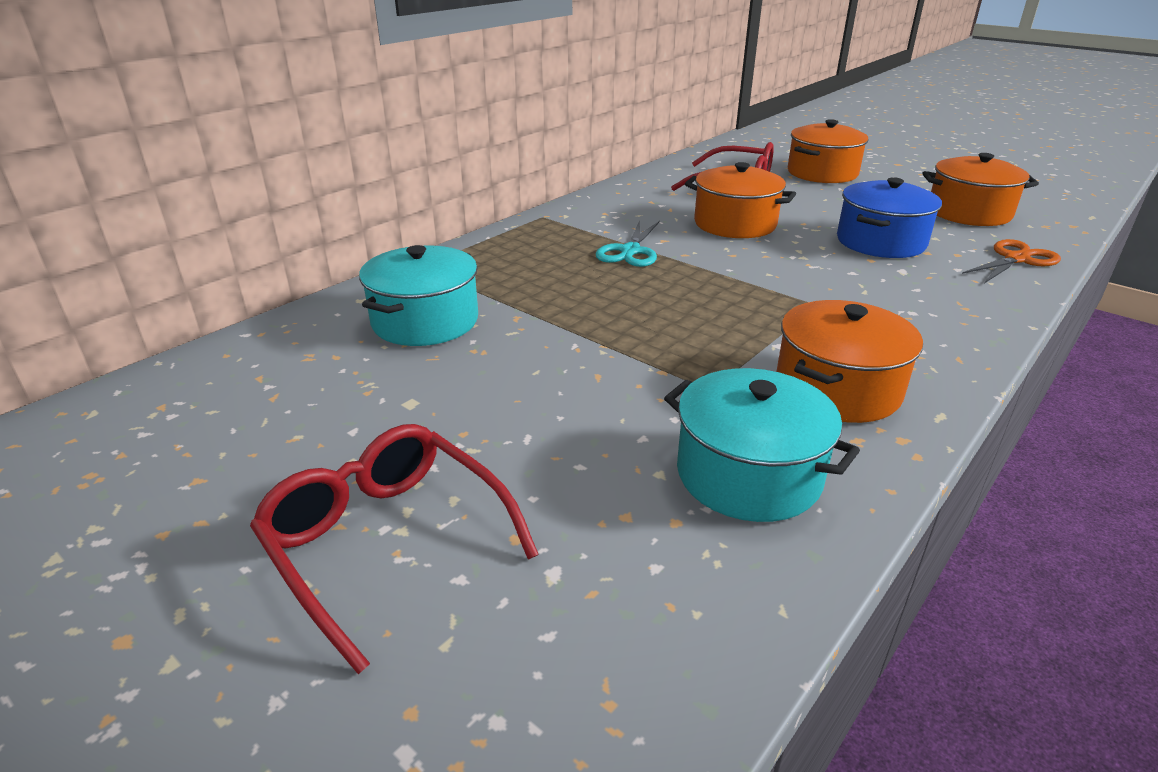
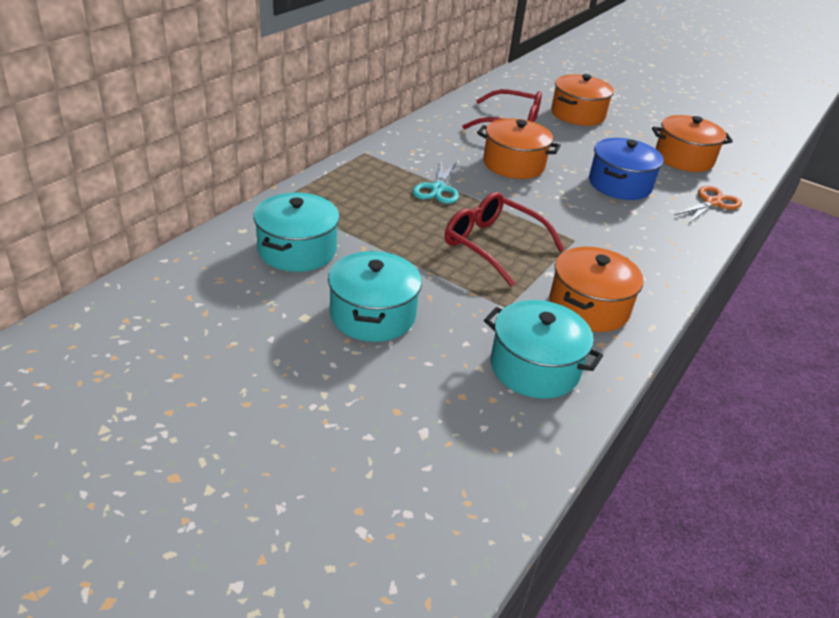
camera: 10 degrees left, 5 degrees up
(386, 542) = (317, 414): red glasses -> red glasses (492, 245)
(509, 400) = (372, 315): none -> turquoise pot

